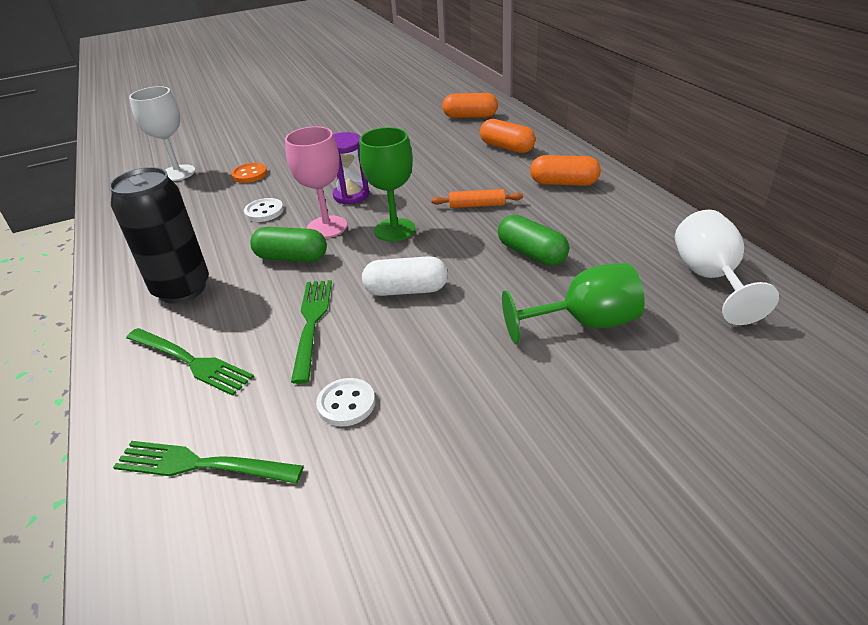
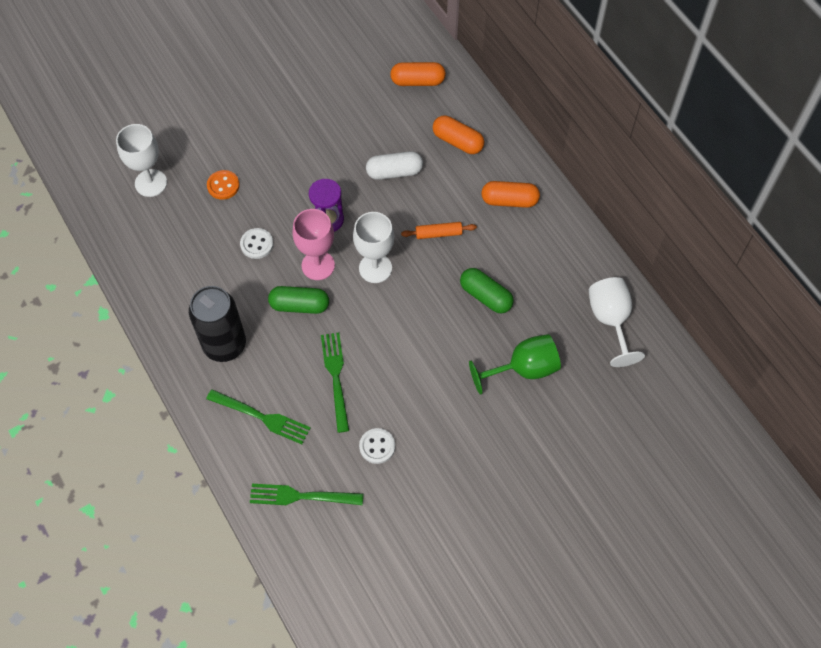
camera: 10 degrees left, 25 degrees up
(394, 230) = (375, 268): green goblet -> white goblet
(406, 290) = (397, 340): white capsule -> white capsule (394, 172)

